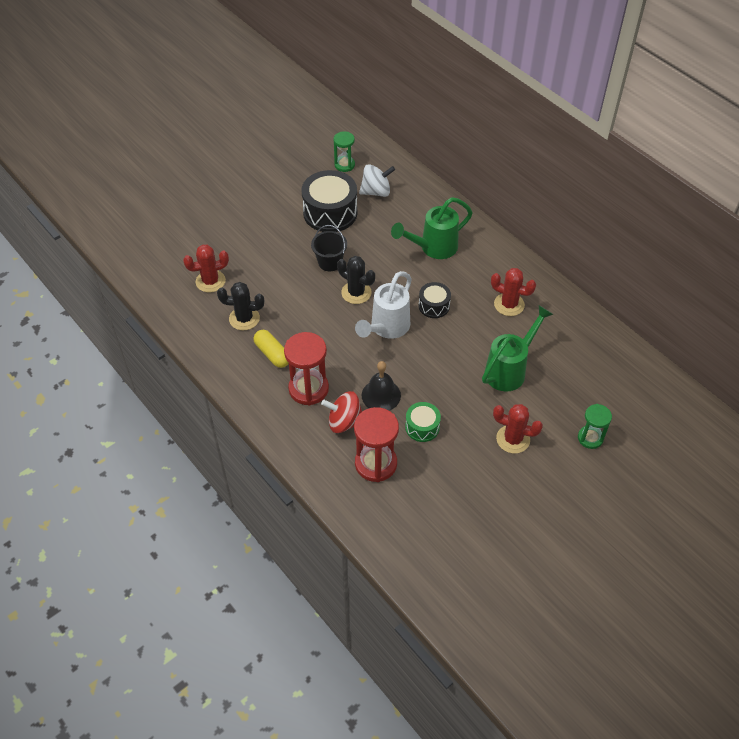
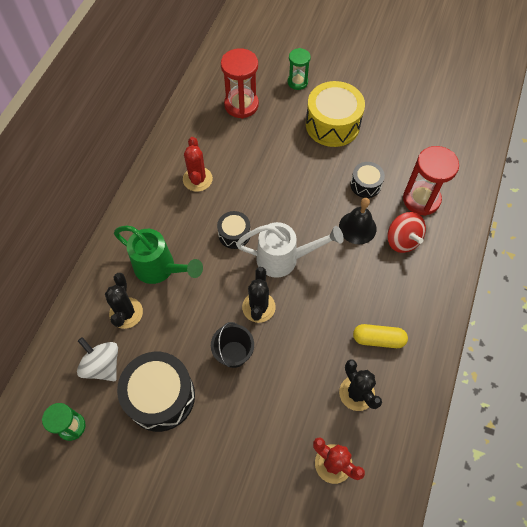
camera: 120 degrees left, 10 degrees up
(272, 354) = (378, 339): yellow capsule -> yellow capsule turned 75 degrees clockwise
(308, 389) = (392, 286): red hourglass -> red hourglass (241, 105)
(408, 216) = (126, 313): none -> black cactus
(422, 427) = (365, 185): green drum -> black drum
(509, 369) = (268, 151): green watering can -> none
(513, 439) = (332, 124): red cactus -> yellow drum

